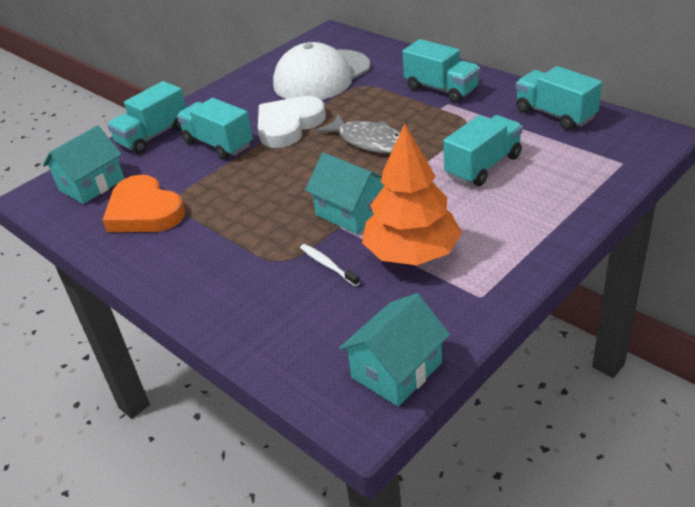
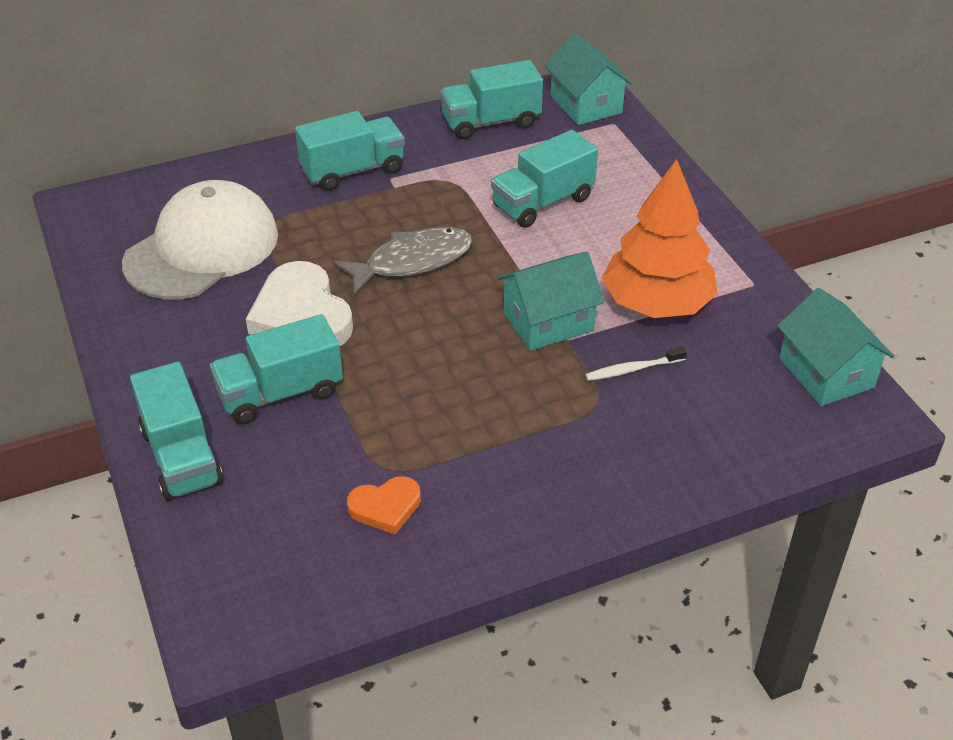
camera: 70 degrees left, 5 degrees up
(91, 184) = (256, 555): turquoise house -> turquoise house (586, 104)
(144, 211) = (385, 507): orange heart -> orange heart, size x0.54
(322, 76) = (202, 249): white cap -> white cap turned 120 degrees counterclockwise
(483, 166) = (542, 202): turquoise truck -> turquoise truck turned 105 degrees counterclockwise

